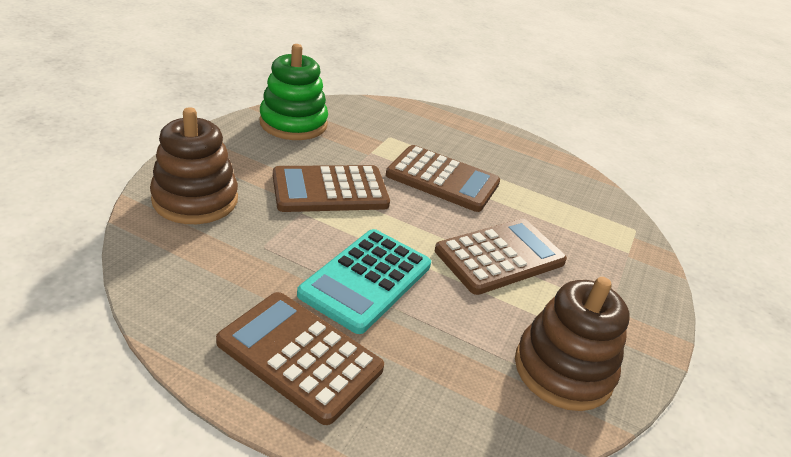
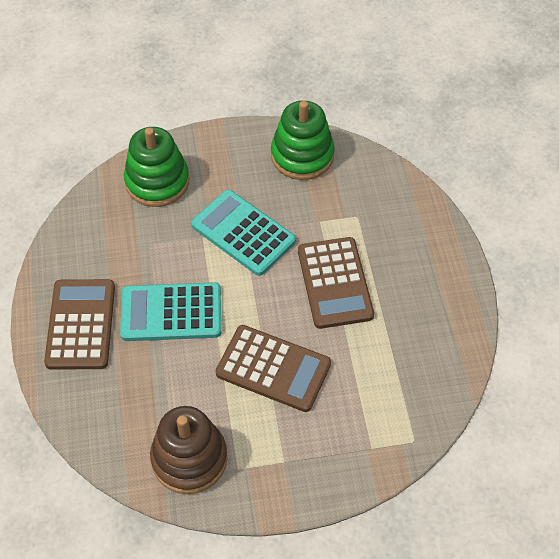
camera: 60 degrees right, 20 degrees up
(195, 200) = (157, 182): brown stacking toy -> green stacking toy
(330, 190) = (243, 233): brown calculator -> turquoise calculator

